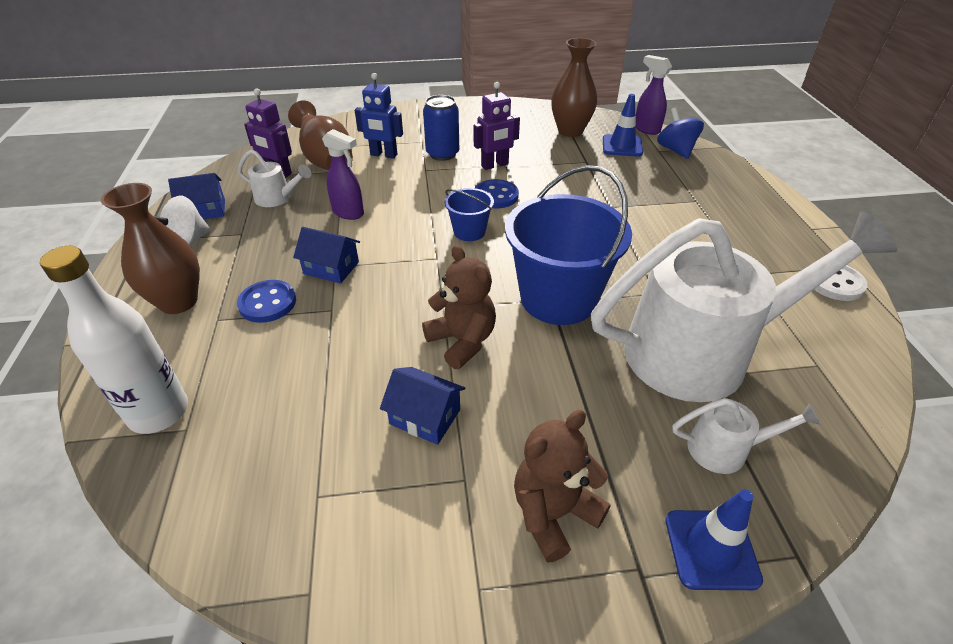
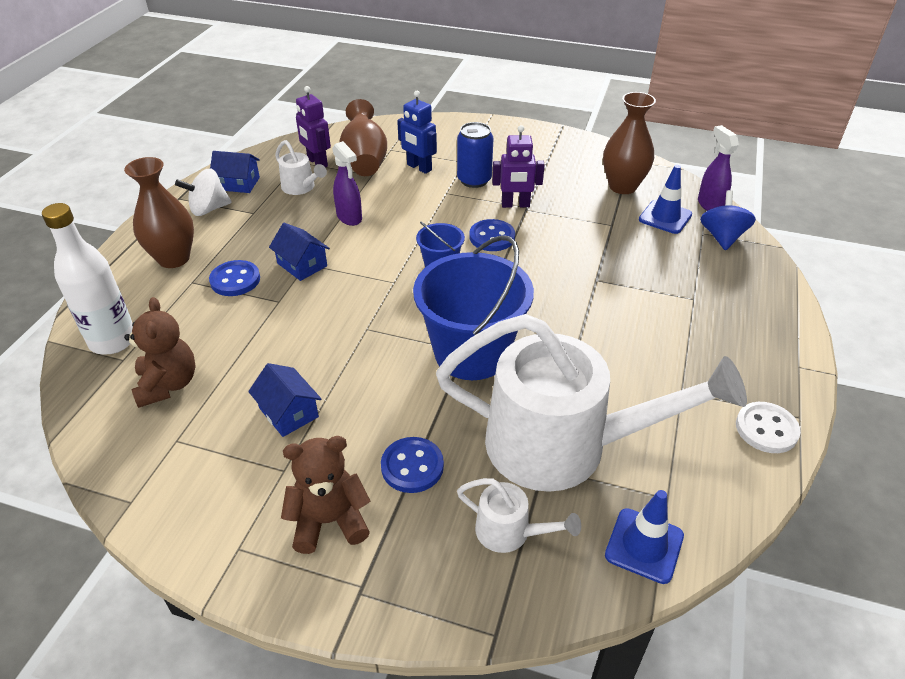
camera: 25 degrees right, 0 degrees up
(462, 341) = (361, 362): brown teddy bear -> brown teddy bear (168, 384)
(590, 423) = (412, 466): none -> blue button
(711, 549) = (429, 598): blue traffic cone -> blue traffic cone (644, 545)

